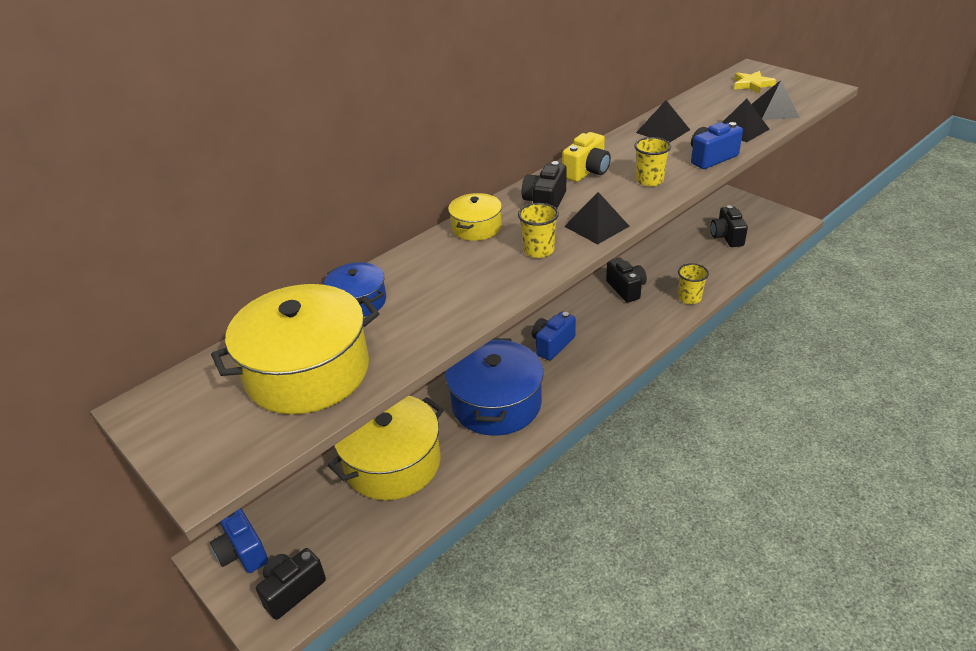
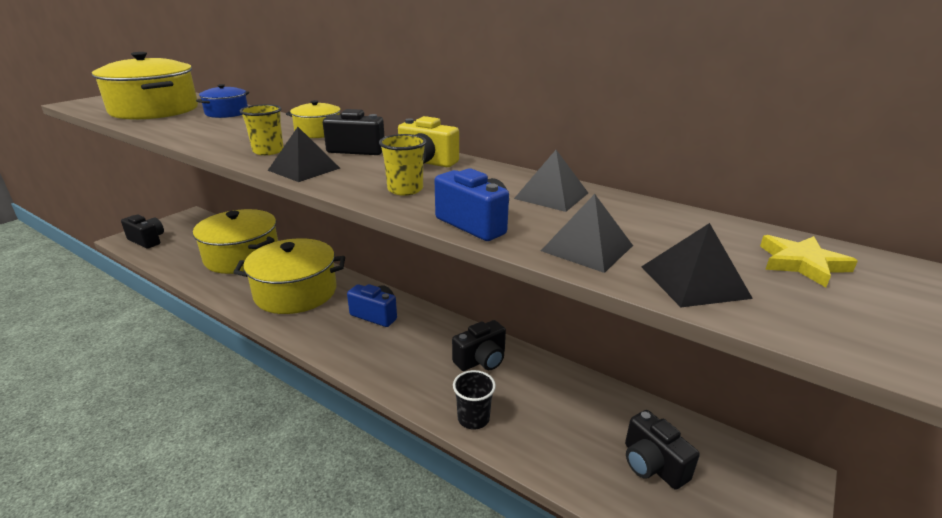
camera: 75 degrees right, 10 degrees down
(242, 552) = (187, 222): blue camera -> none
(496, 403) = (295, 292): blue pot -> yellow pot
(689, 298) = (473, 418): yellow cup -> black cup
(727, 237) = (652, 465): black camera -> black camera turned 105 degrees counterclockwise

